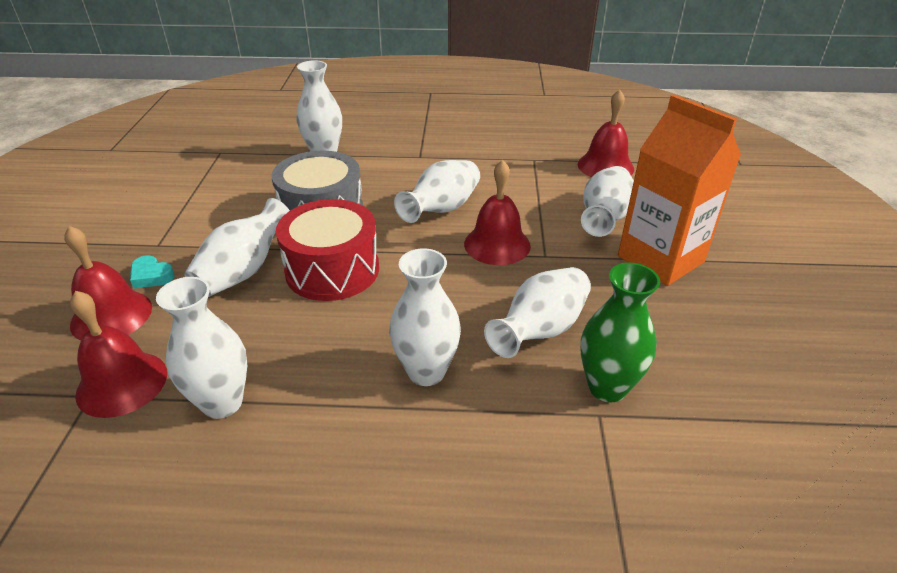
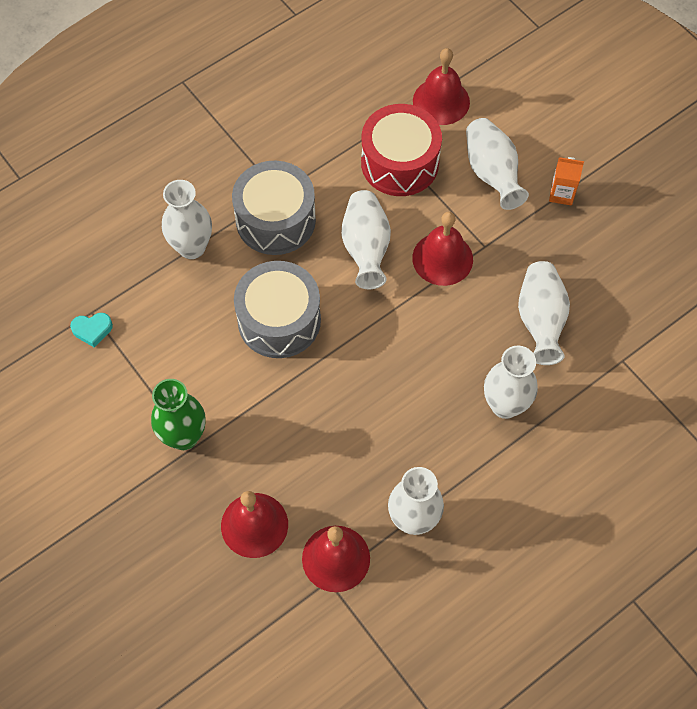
camera: 40 degrees left, 25 degrees up
(151, 276) = (233, 475): turquoise heart -> turquoise heart (92, 330)
(244, 271) = (294, 419): white vase -> none
(332, 270) = (355, 370): red drum -> red drum (400, 163)
(397, 167) = (275, 220): none -> grey drum
(607, 387) = (612, 337): green vase -> green vase (184, 436)
(660, 259) = (561, 194): orange carton -> orange carton, size x0.43

